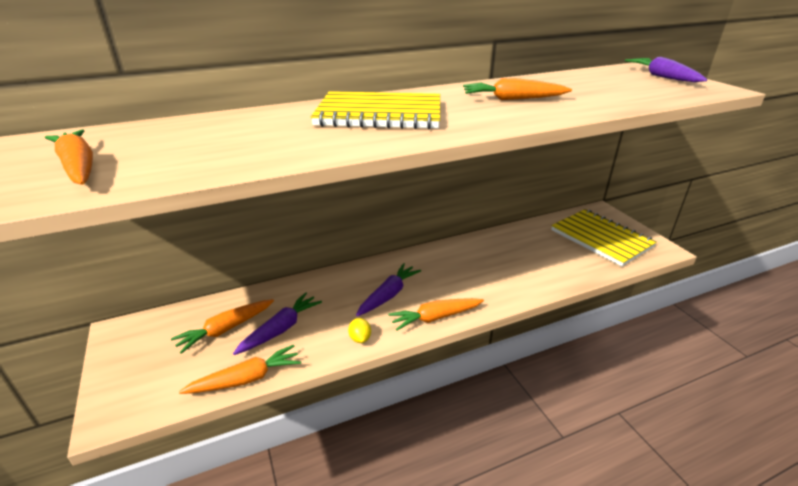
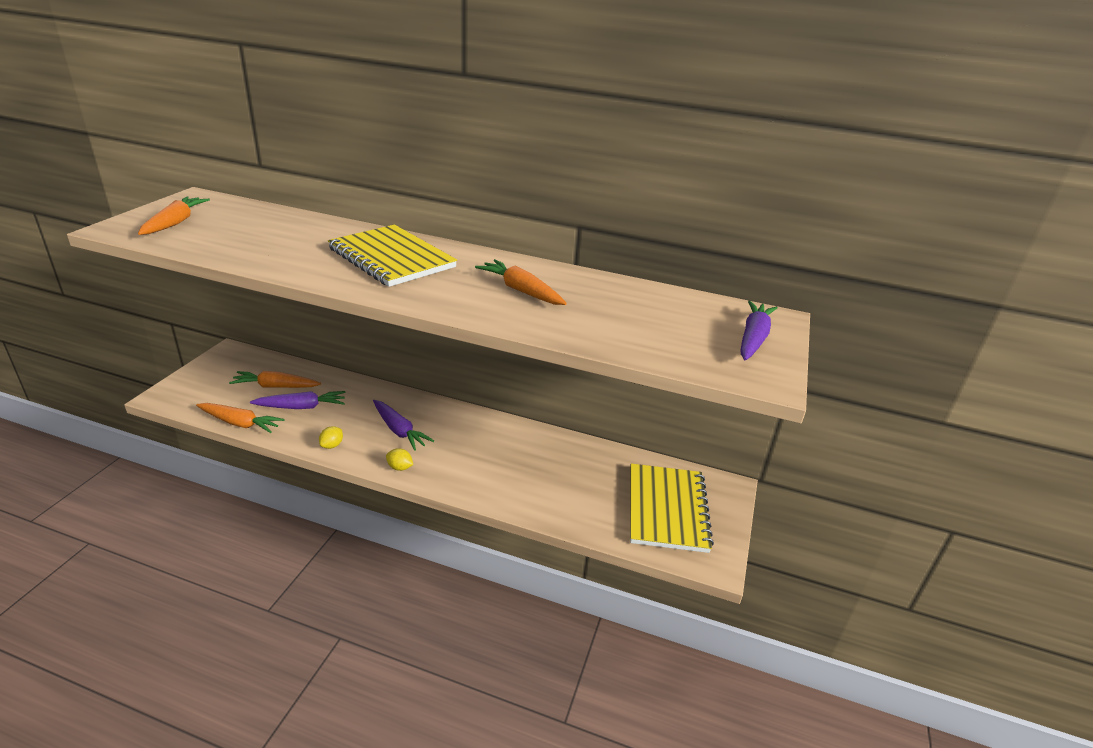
camera: 40 degrees right, 0 degrees up
(388, 295) = (399, 430): purple carrot -> purple carrot turned 60 degrees clockwise
(435, 317) = (400, 467): orange carrot -> yellow lemon

